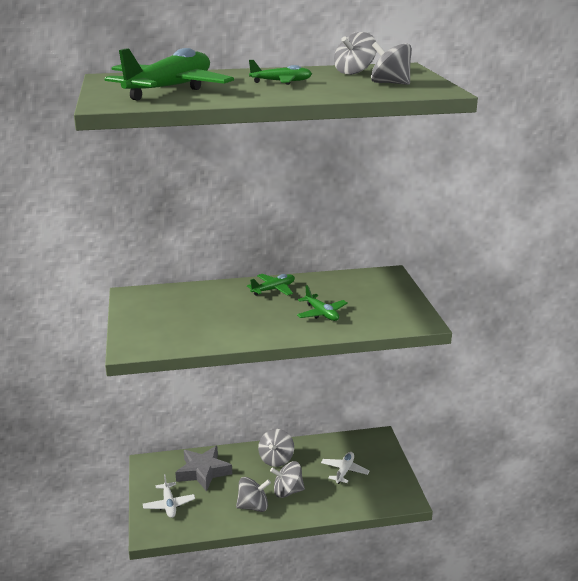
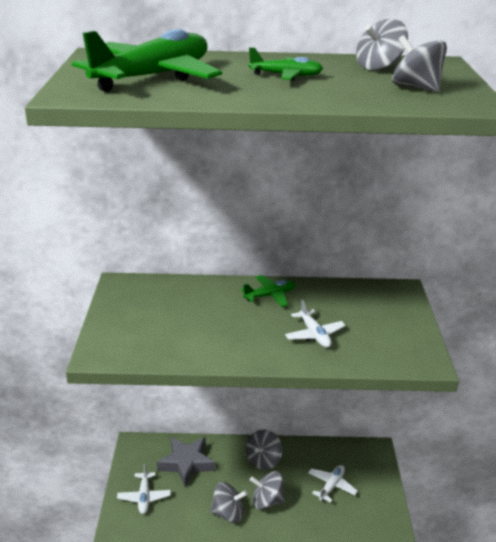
camera: 10 degrees right, 5 degrees up
(321, 313) = (314, 334): green plane -> white plane

